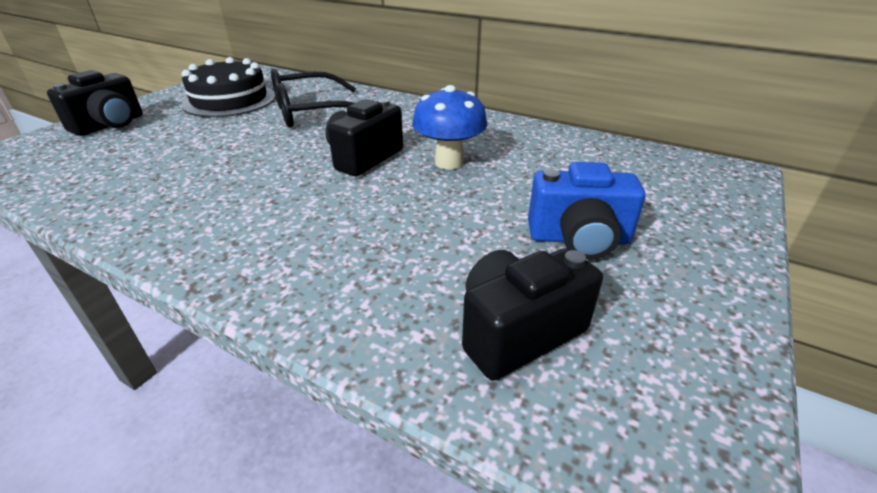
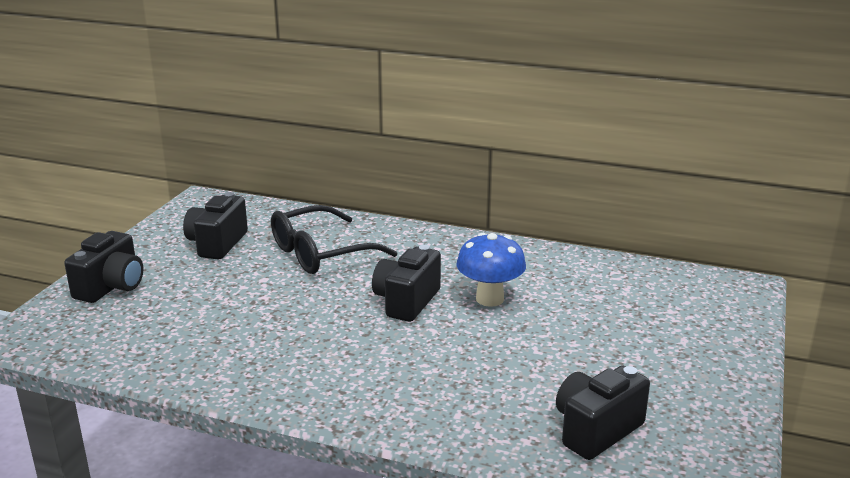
camera: 10 degrees left, 10 degrees down
(229, 100) = (217, 244): black cake -> black camera
(579, 239) = (624, 359): blue camera -> none

